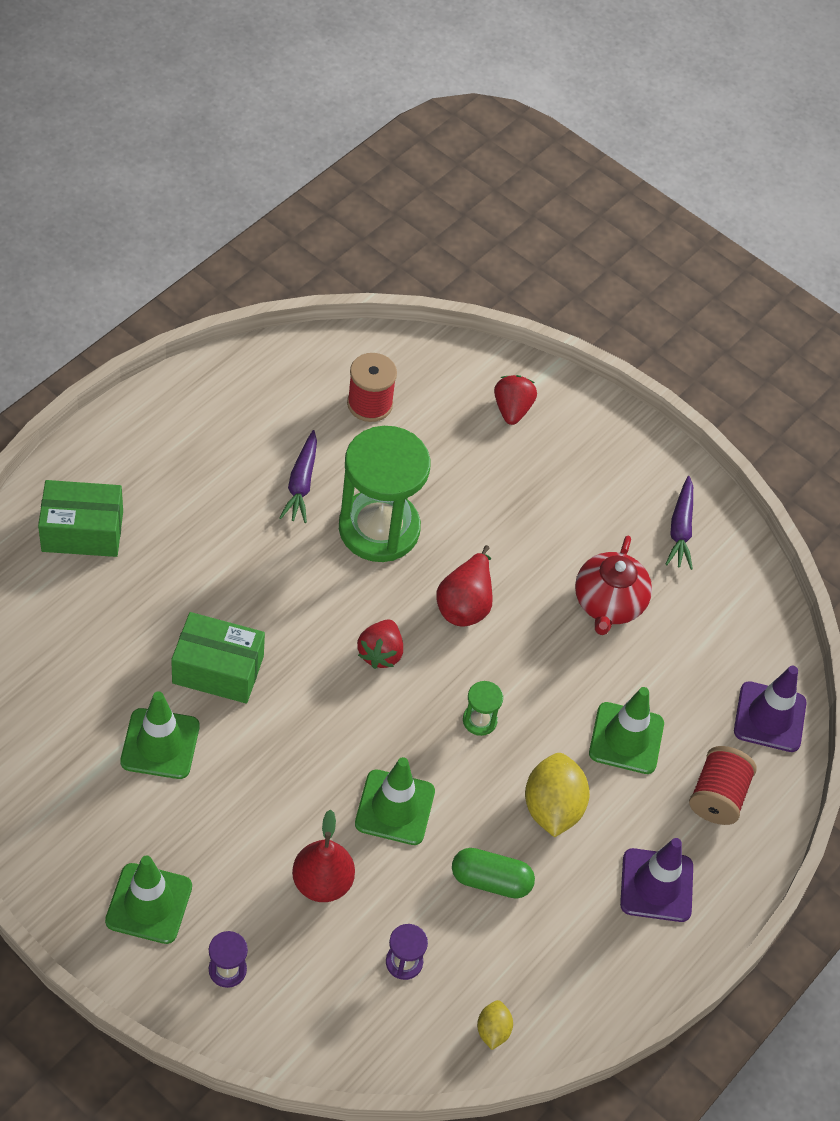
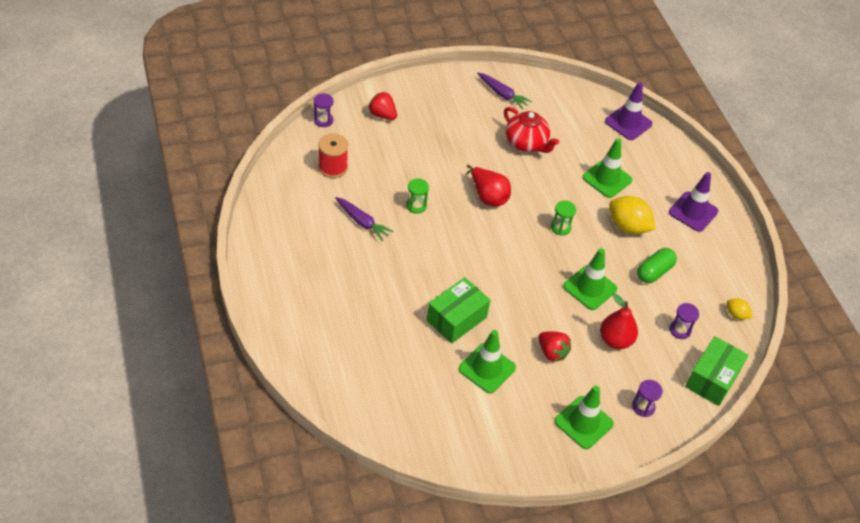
camera: 55 degrees left, 5 degrees down
(82, 531) = (319, 335): green box -> green box (712, 379)
(379, 528) = (416, 206): green hourglass -> green hourglass, size x0.40
(380, 653) = (494, 245): red strawberry -> red strawberry (552, 352)
(444, 351) = (323, 120): none -> purple hourglass
(717, 796) = (659, 164): red spool -> none

